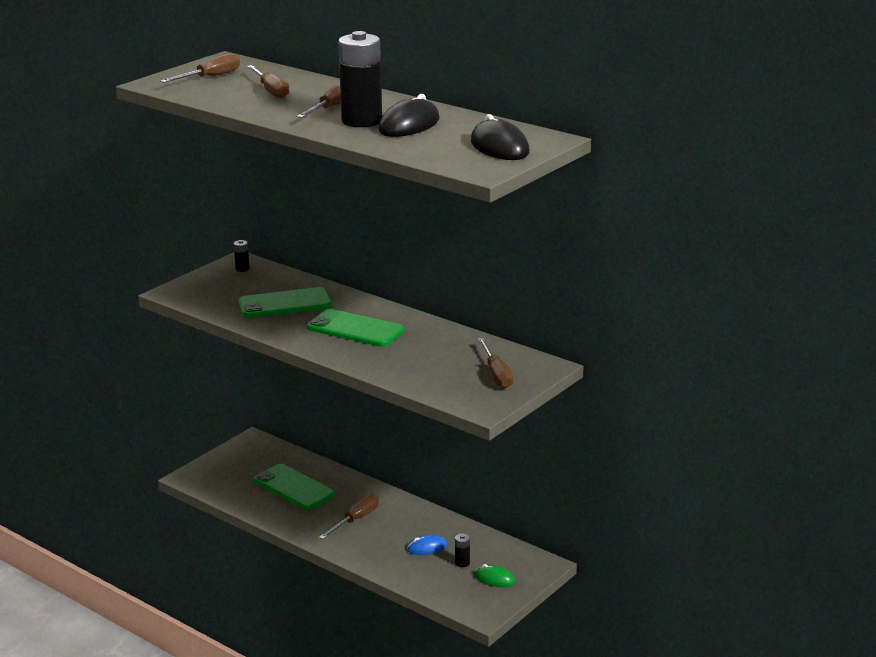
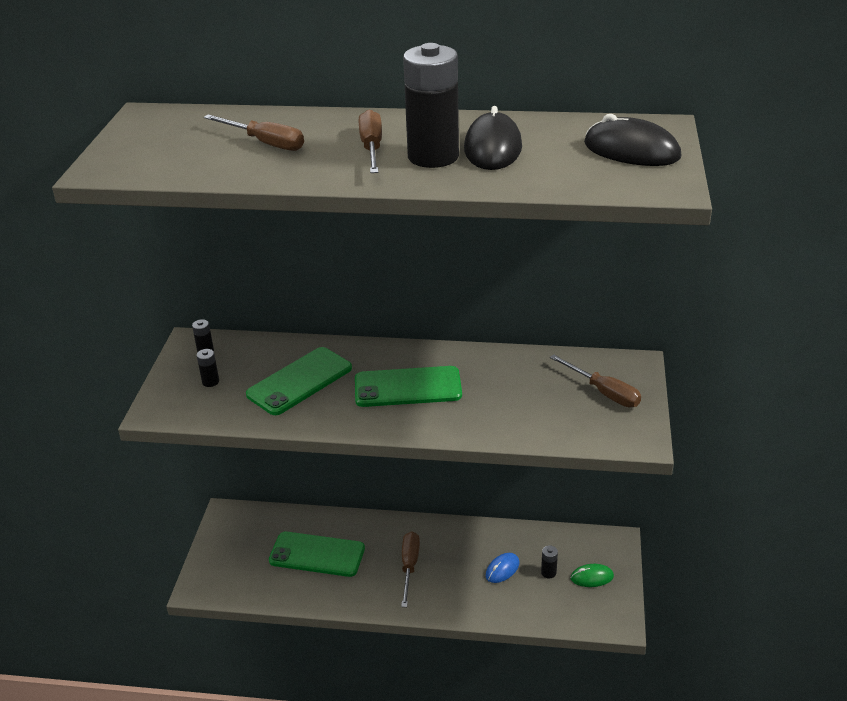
camera: 30 degrees left, 10 degrees up
(210, 77) = (163, 143): brown screwdriver -> none
(225, 287) = (210, 382): none -> black battery

